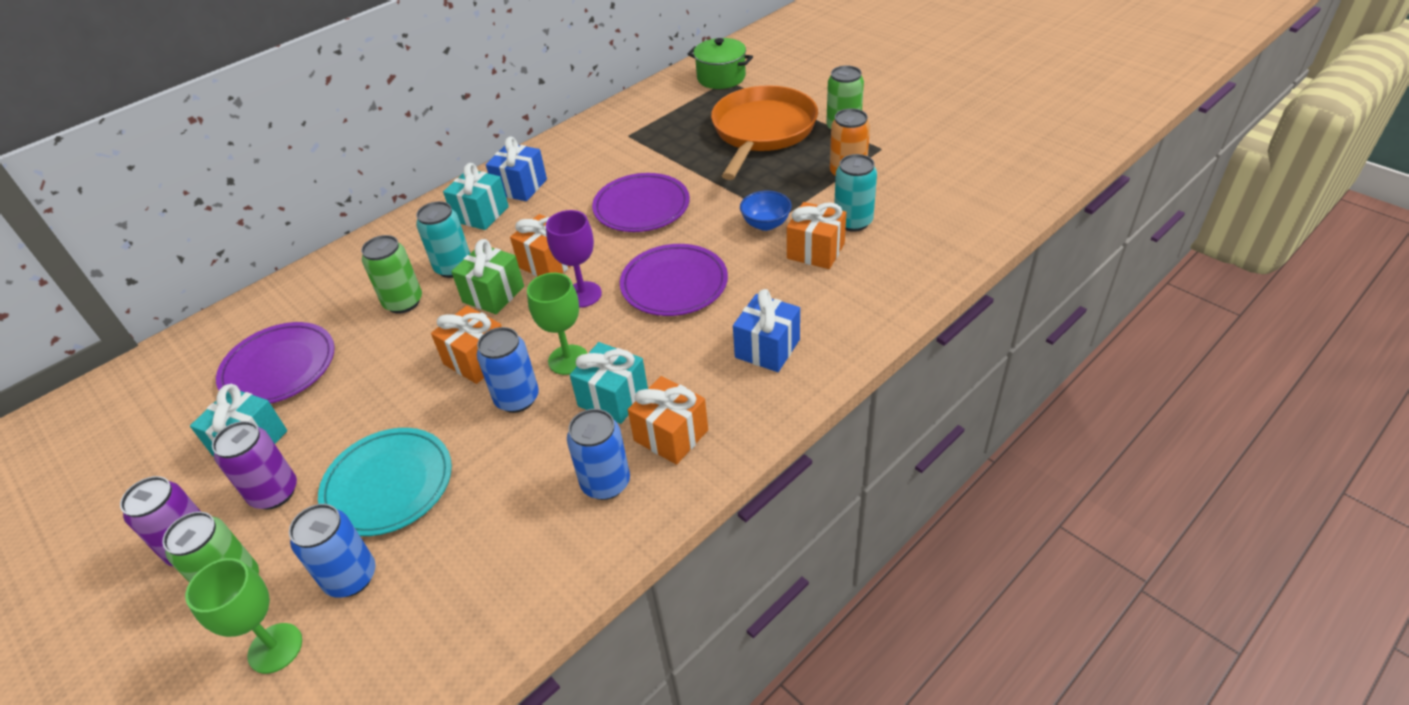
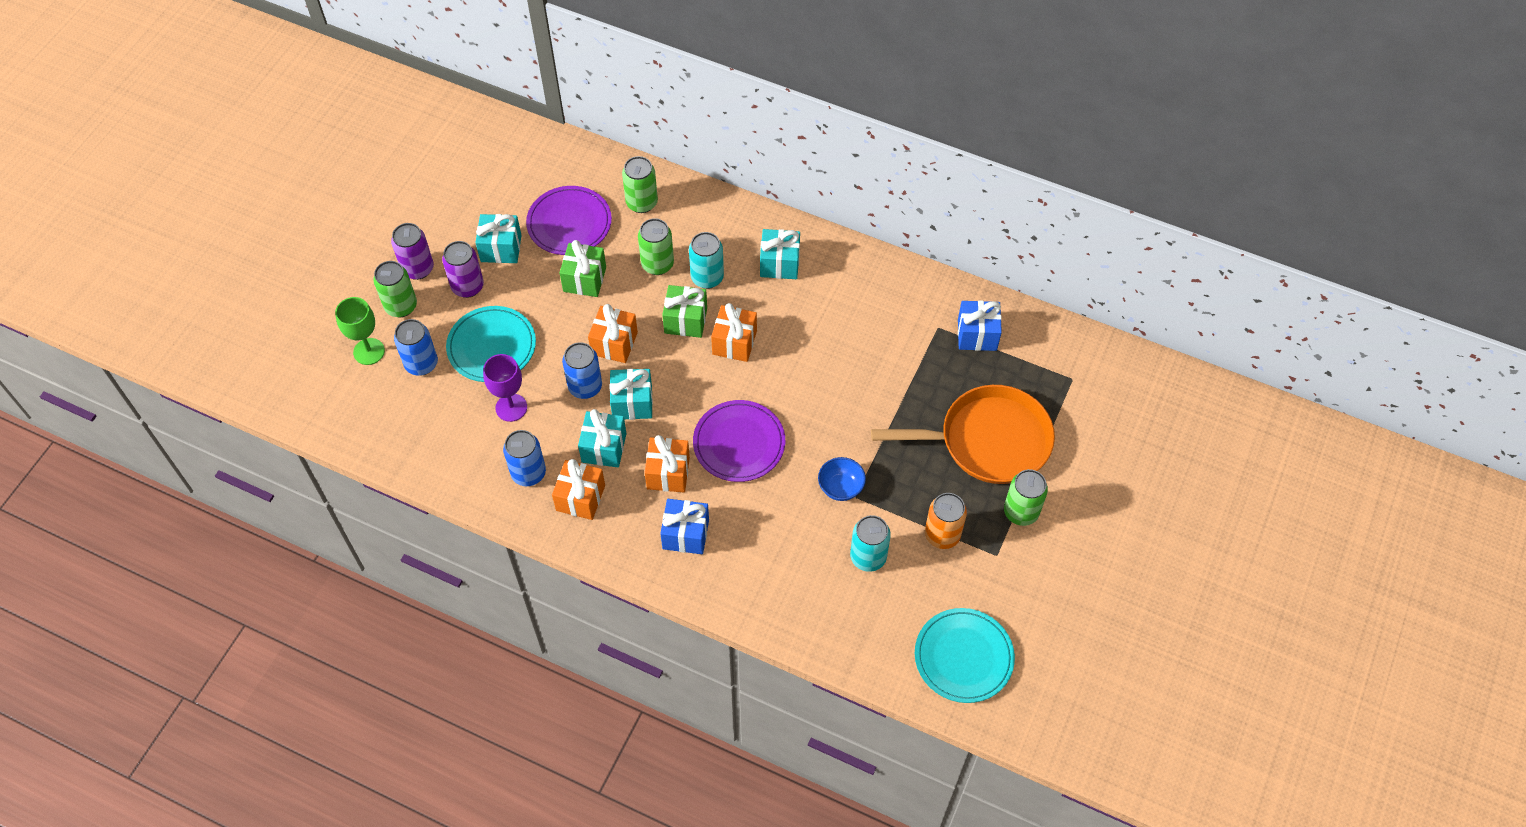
camera: 65 degrees right, 15 degrees up
(313, 299) = (642, 203): none -> green can
(368, 369) = (584, 279): none -> green gift
(521, 187) = (827, 275): blue gift -> blue gift (977, 335)
(568, 360) = (632, 403): green goblet -> turquoise gift
(583, 294) = (705, 383): purple goblet -> purple goblet (511, 407)
(641, 207) = (832, 381): purple plate -> none
(721, 77) = (1076, 371): green pot -> none
(815, 251) = (816, 537): orange gift -> orange gift (668, 473)
(982, 186) = (963, 657): none -> turquoise plate

